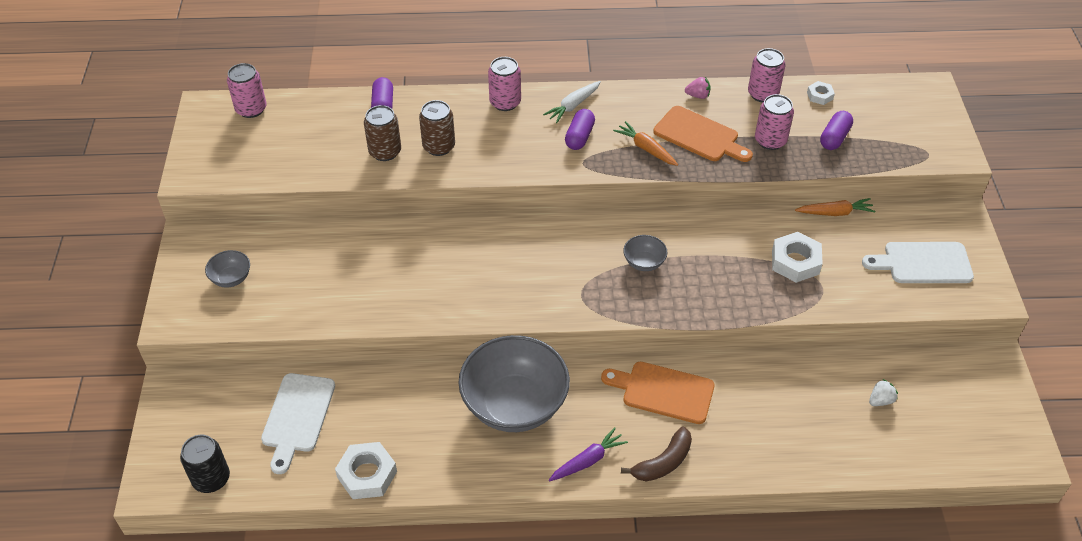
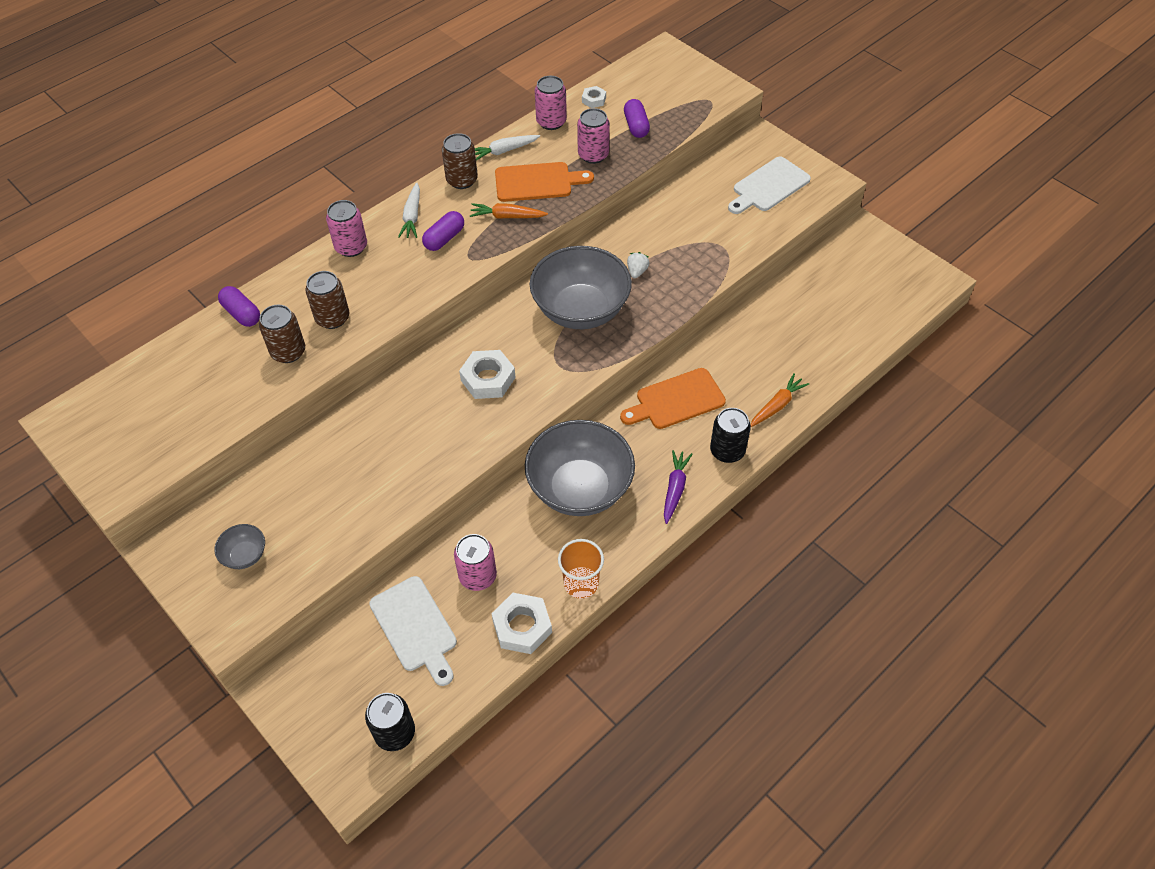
camera: 40 degrees left, 5 degrees up
(251, 109) = (113, 393): pink can -> pink can (478, 576)
(441, 477) = (581, 583): none -> orange cup
(579, 137) = (444, 238): purple capsule -> purple capsule turned 60 degrees clockwise
(640, 100) = (462, 180): none -> brown can
(644, 262) = (580, 310): grey bowl -> grey bowl, size x2.34
(663, 462) = (727, 451): brown banana -> black can
(698, 95) = (503, 151): pink strawberry -> white carrot
(795, 262) = (686, 239): white nut -> white nut (488, 379)
(835, 213) = (677, 186): orange carrot -> orange carrot (777, 405)
(880, 400) = (820, 305): white strawberry -> white strawberry (637, 271)

